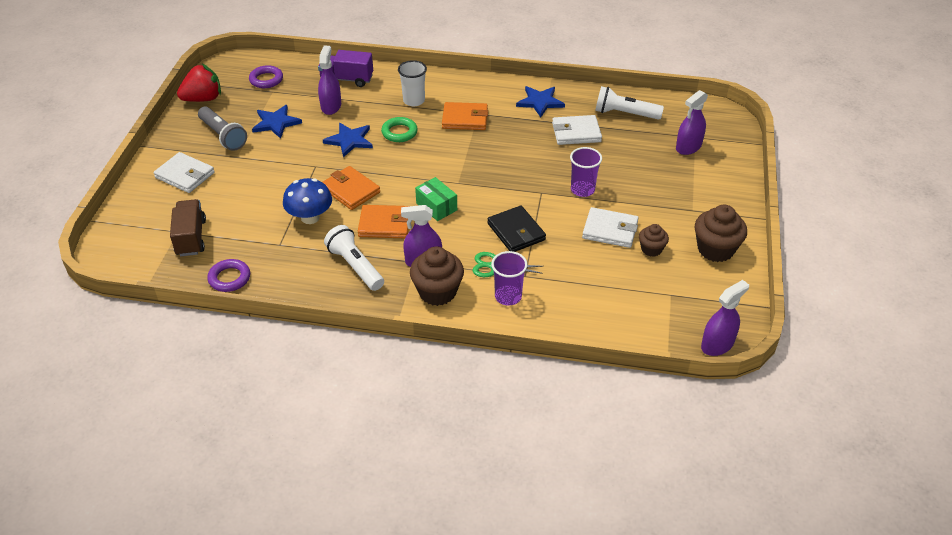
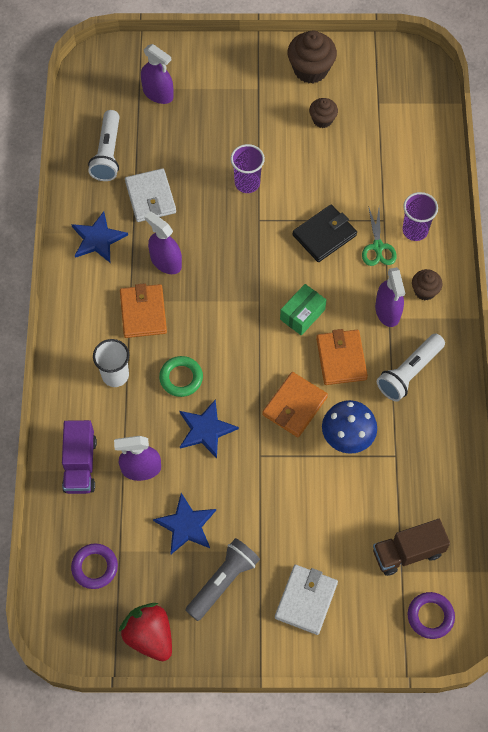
camera: 100 degrees left, 20 degrees up
(229, 278) = (457, 490): purple ring -> purple ring (430, 616)
(437, 292) = (424, 291): brown cupcake -> brown cupcake, size x0.58
(610, 230) = (303, 155): white wallet -> none
(717, 344) = (429, 68): purple spray bottle -> purple spray bottle (166, 261)

